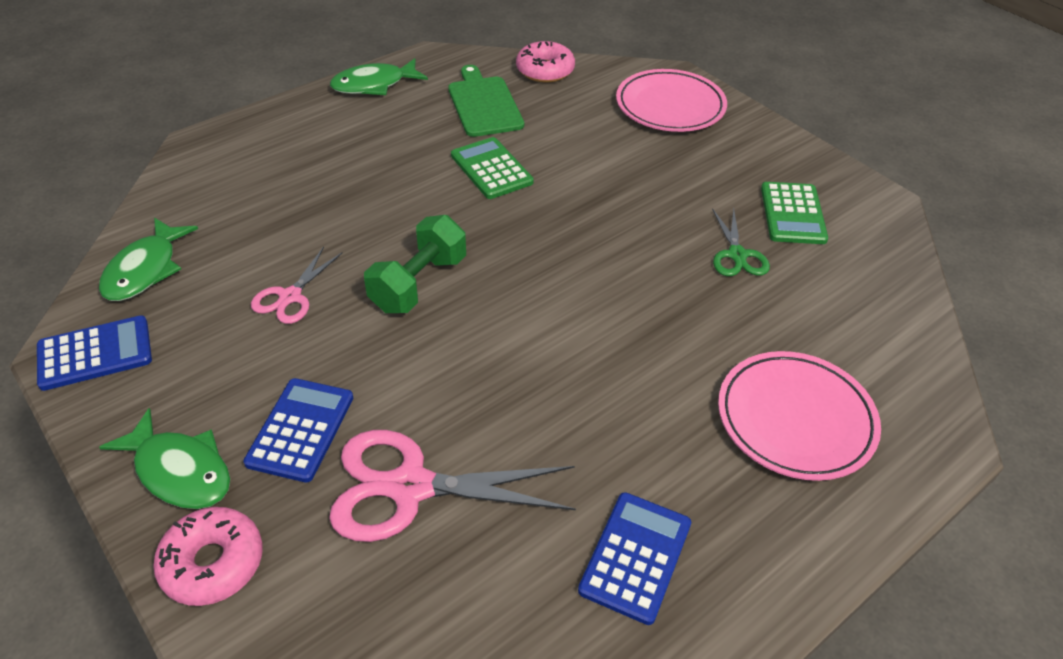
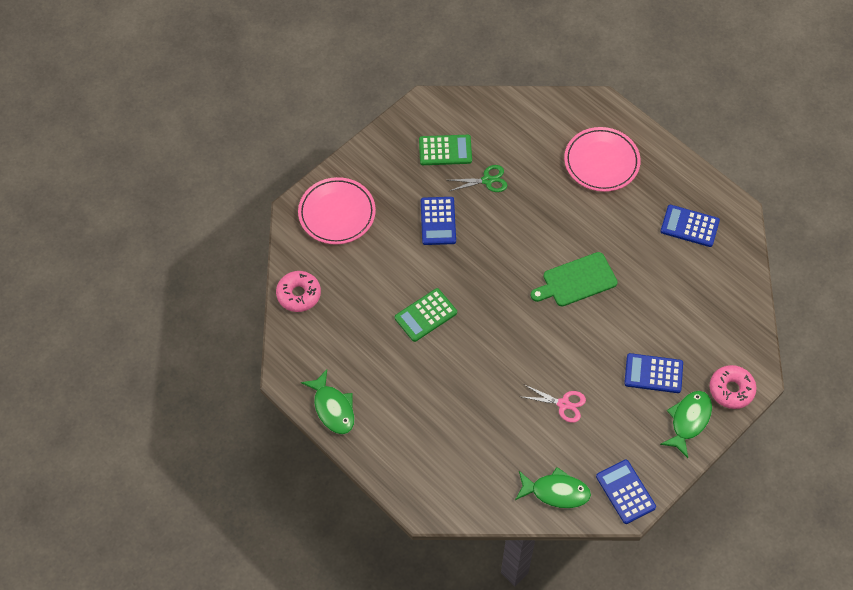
camera: 95 degrees left, 15 degrees up
(410, 487) = (675, 318): pink scissors -> none
(419, 283) = (540, 339): green dumbbell -> none
(484, 104) = (349, 330): green cutting board -> green cutting board (577, 281)
(655, 194) = (438, 221): none -> blue calculator

